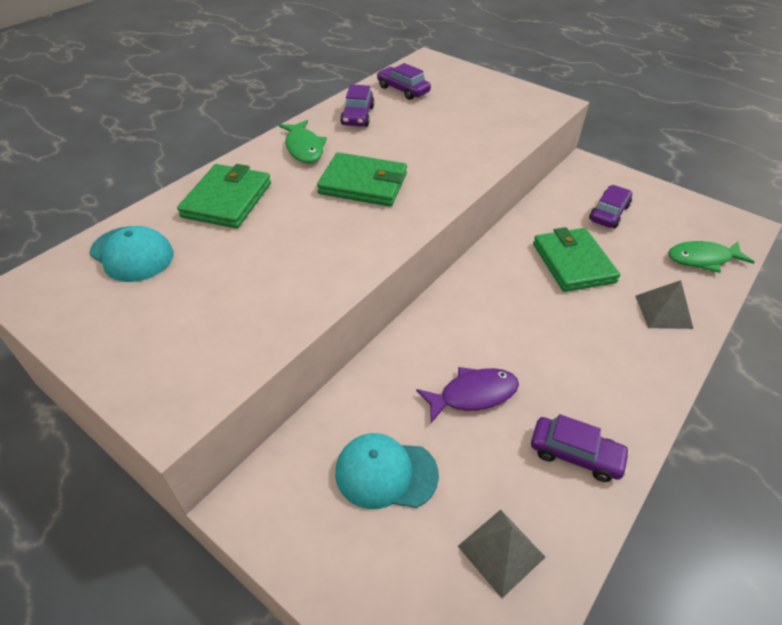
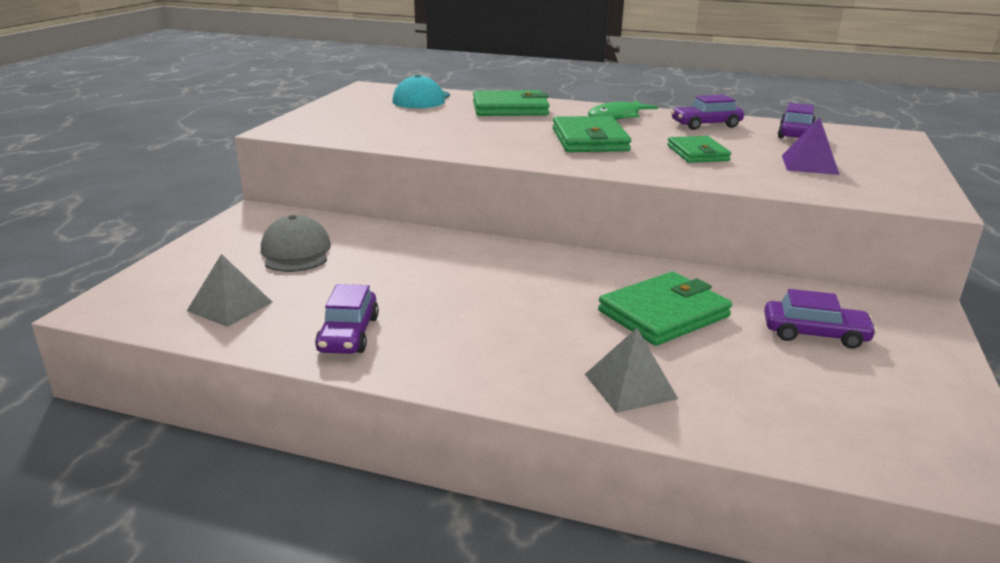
camera: 70 degrees right, 20 degrees down
(386, 473) = (296, 252): turquoise cap -> grey cap
(427, 145) = (697, 153): none -> green wallet
(473, 112) = (809, 164): none -> purple pyramid
(473, 394) = (400, 276): purple fish -> none
(702, 259) = (803, 423): green fish -> none

